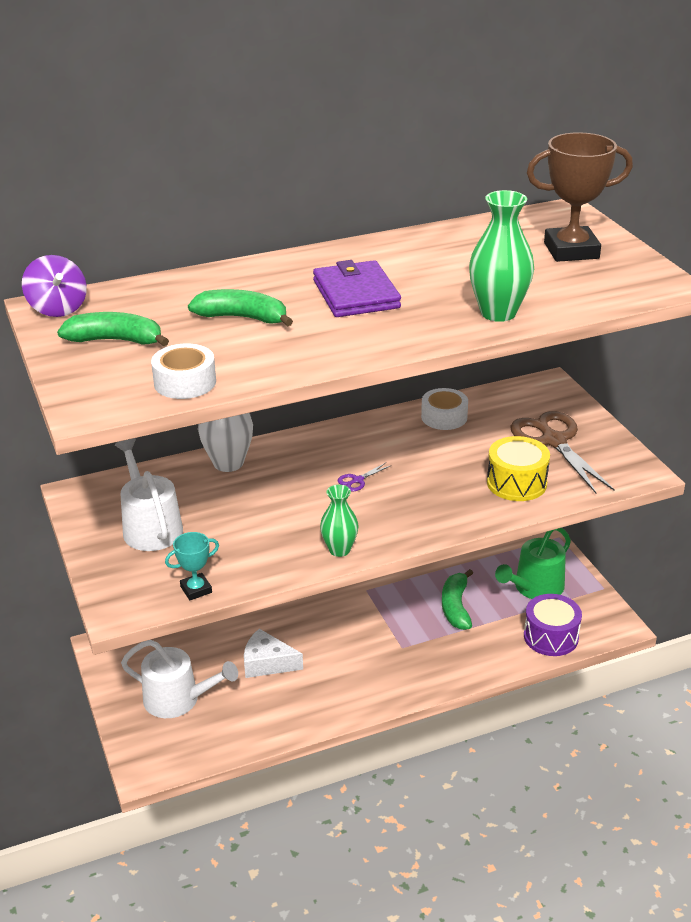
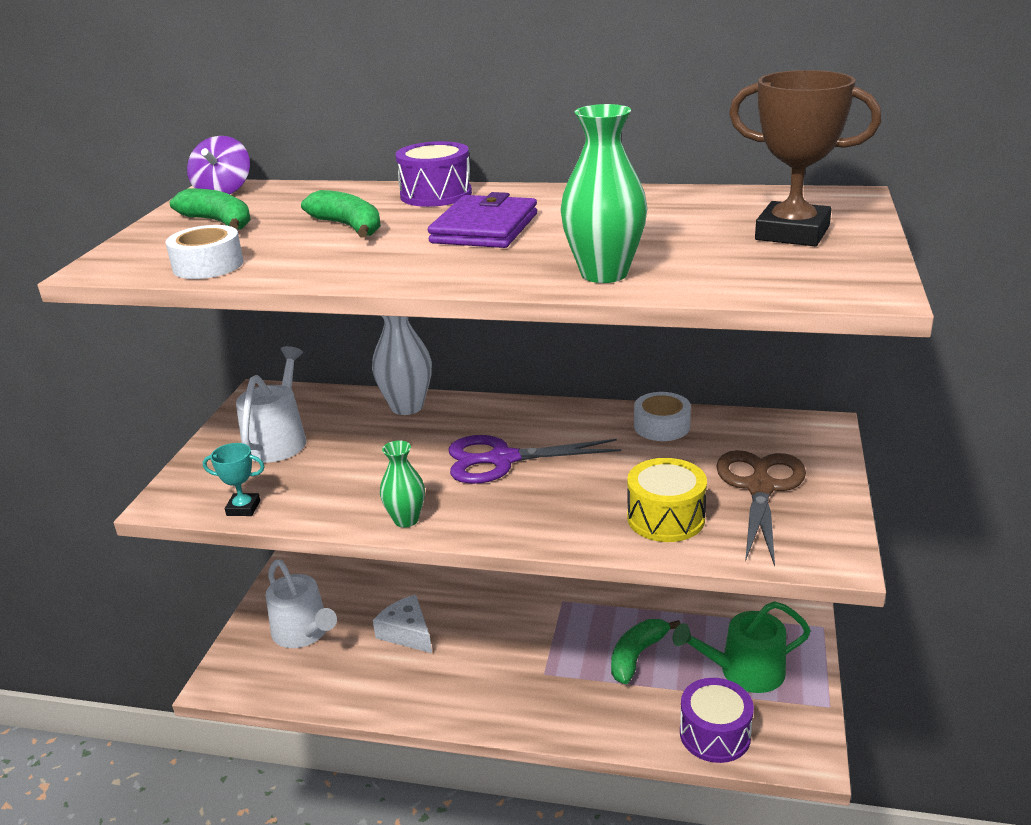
camera: 35 degrees right, 5 degrees down
(264, 270) = (436, 194): none -> purple drum
(357, 480) = (502, 459): purple scissors -> purple scissors, size x2.44

